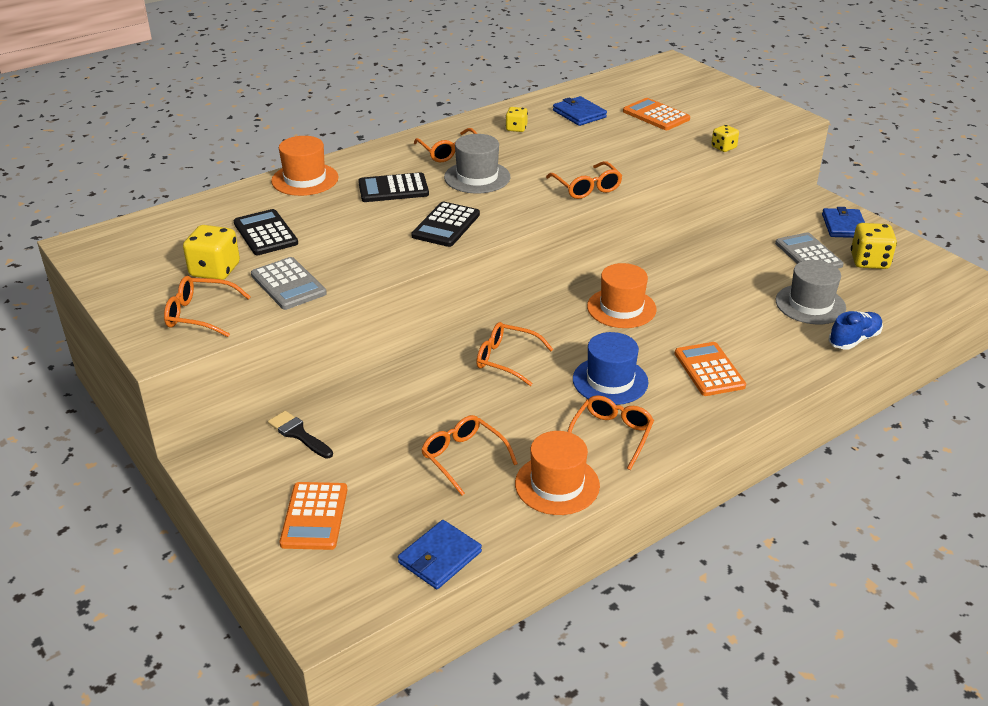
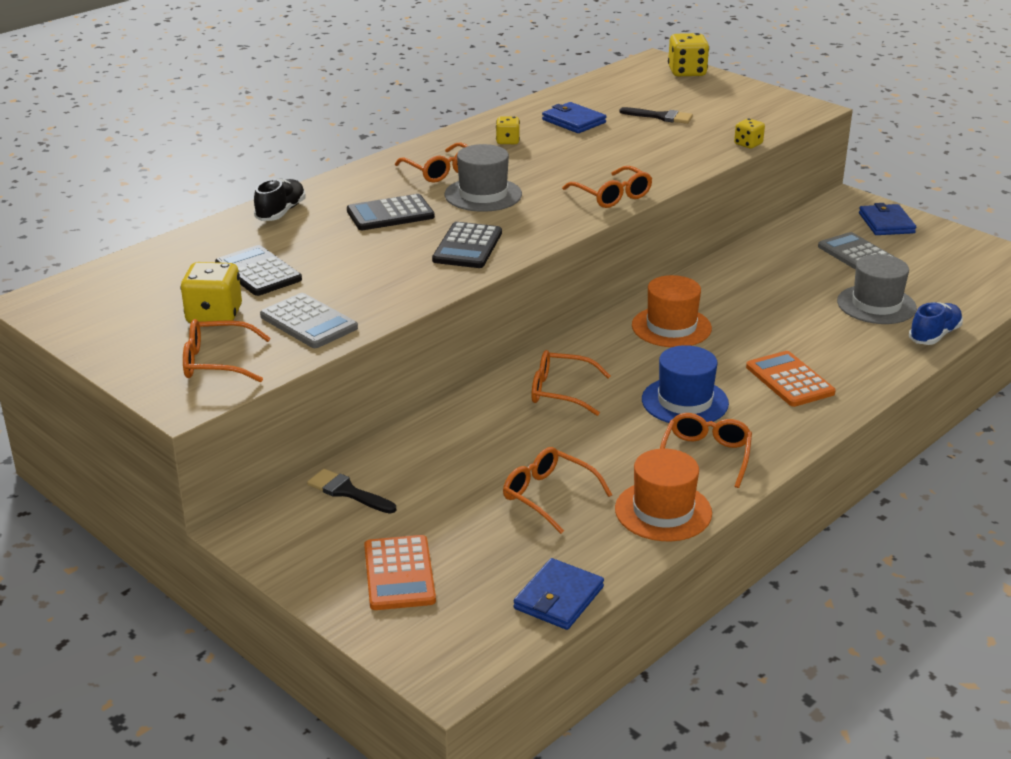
camera: 10 degrees left, 5 degrees down
(305, 179) = (281, 212): orange hat -> black shoe
(656, 115) = (661, 117): orange calculator -> black brush
(869, 261) = (925, 256): yellow dice -> yellow dice (687, 72)

